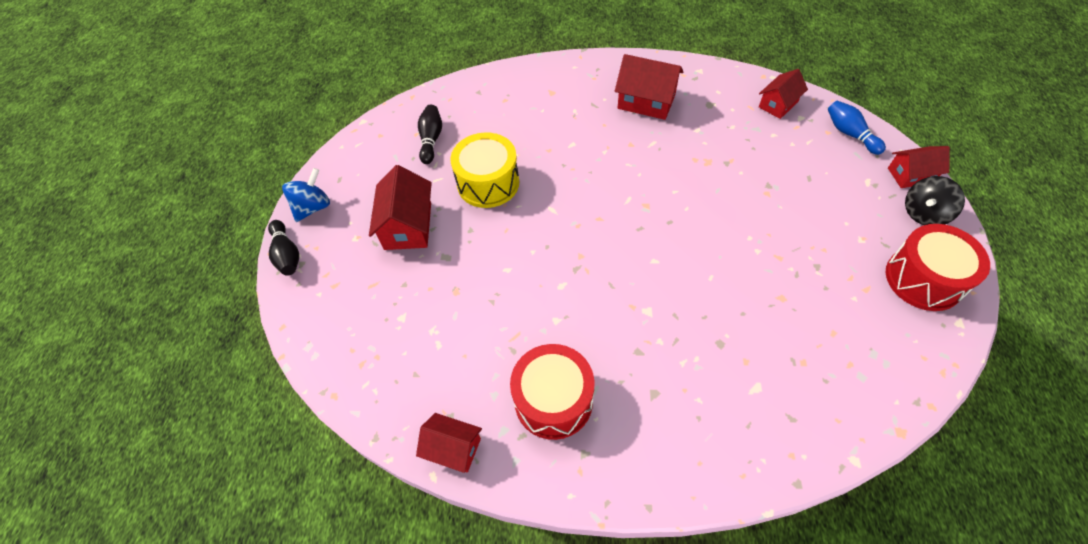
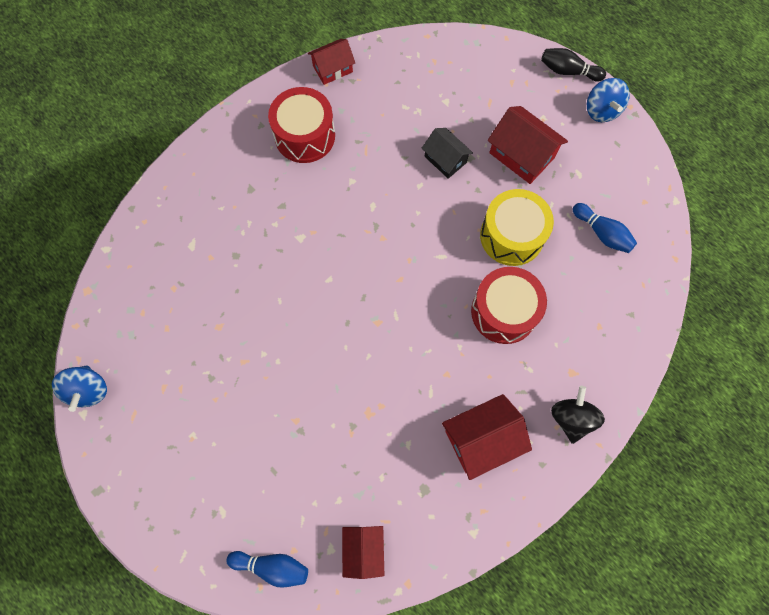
camera: 130 degrees right, 15 degrees up
(431, 140) = (602, 233): black bowling pin -> blue bowling pin
(464, 271) = (445, 159): none -> black house
(910, 175) = (189, 555): red house -> none
(923, 213) = (157, 512): black spinning top -> black spinning top (571, 418)
(923, 279) = (126, 435): red drum -> red drum (504, 312)
(944, 337) = (89, 390): none -> blue spinning top

